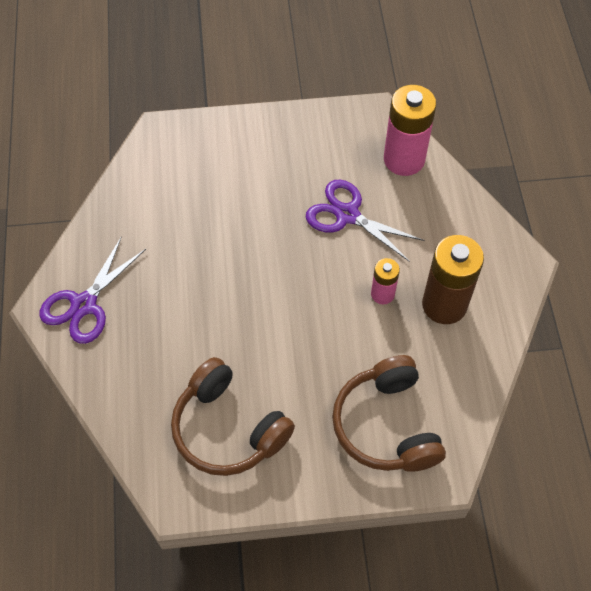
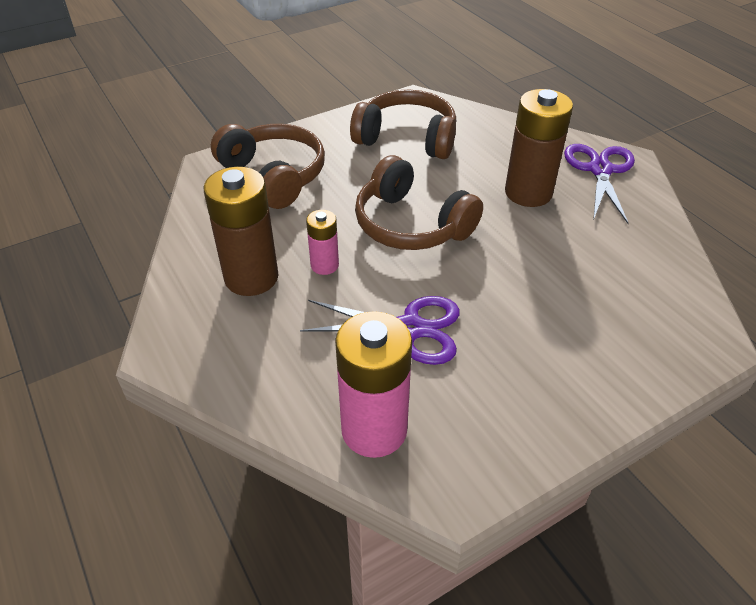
camera: 155 degrees right, 15 degrees down
(169, 304) = (528, 193): none -> brown battery
(291, 309) = (411, 224): none -> brown headphones

